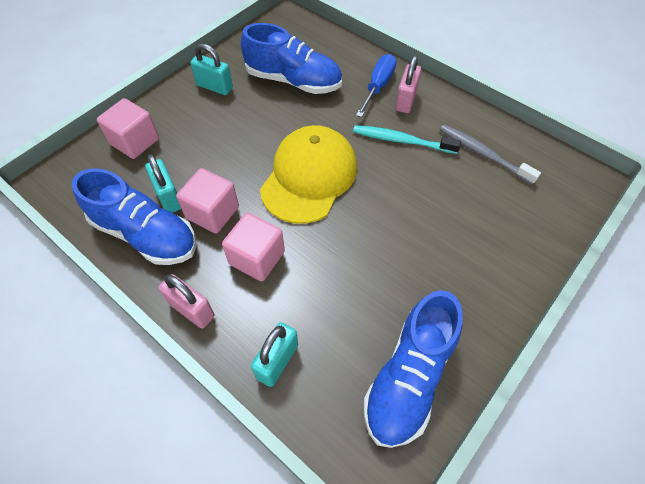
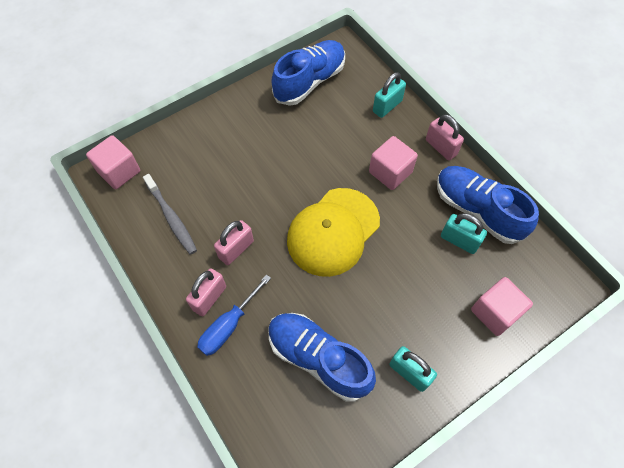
camera: 165 degrees left, 5 degrees up
(169, 197) = (459, 241): turquoise padlock -> turquoise padlock turned 45 degrees counterclockwise
(212, 213) = (421, 217): pink cube -> pink cube (119, 171)
(402, 141) = (236, 249): turquoise toothbrush -> pink padlock

